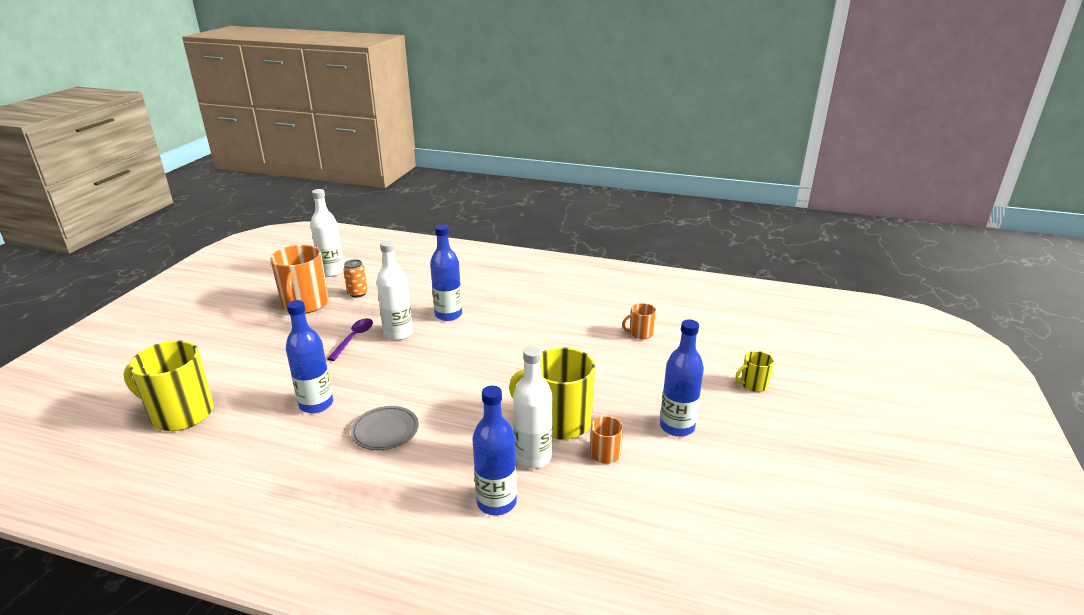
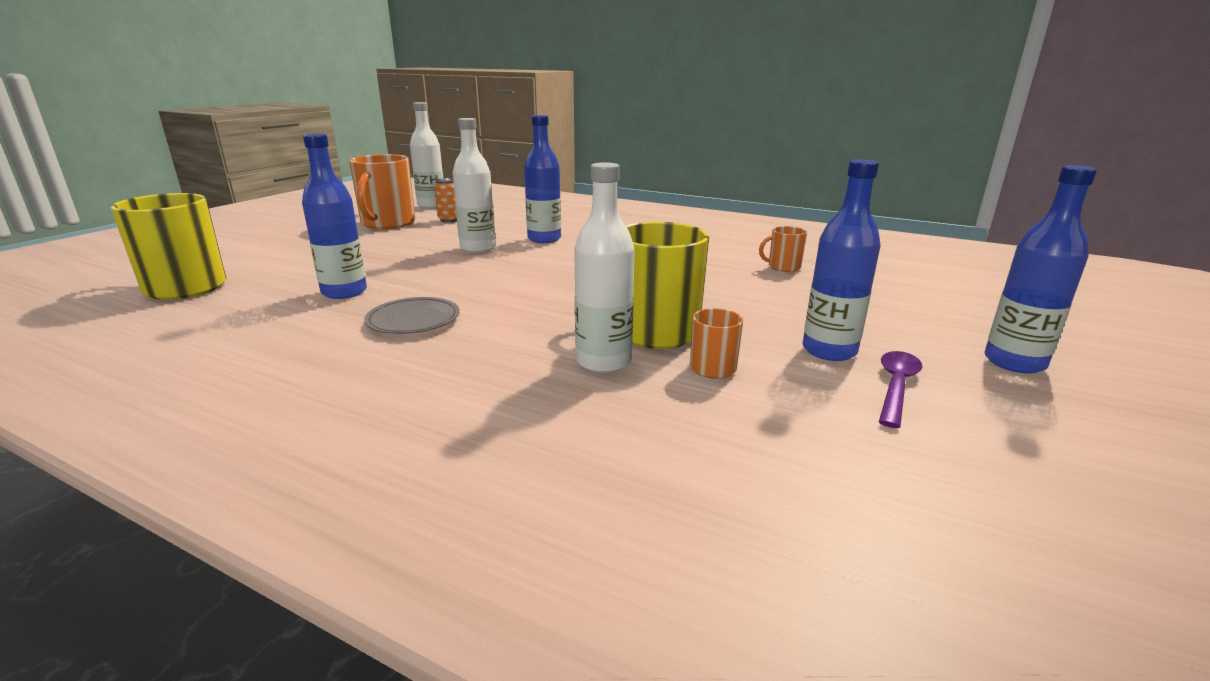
camera: 10 degrees right, 5 degrees down
(354, 338) = (424, 248): purple spoon -> purple spoon (896, 387)
(496, 502) = (530, 403): blue bottle -> blue bottle (1014, 362)
(753, 385) = (948, 320): yellow mug -> none

